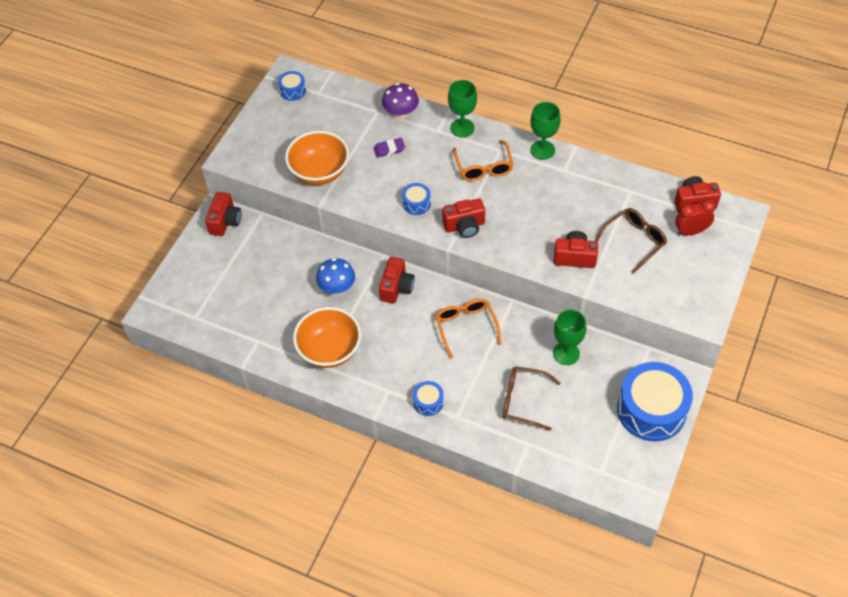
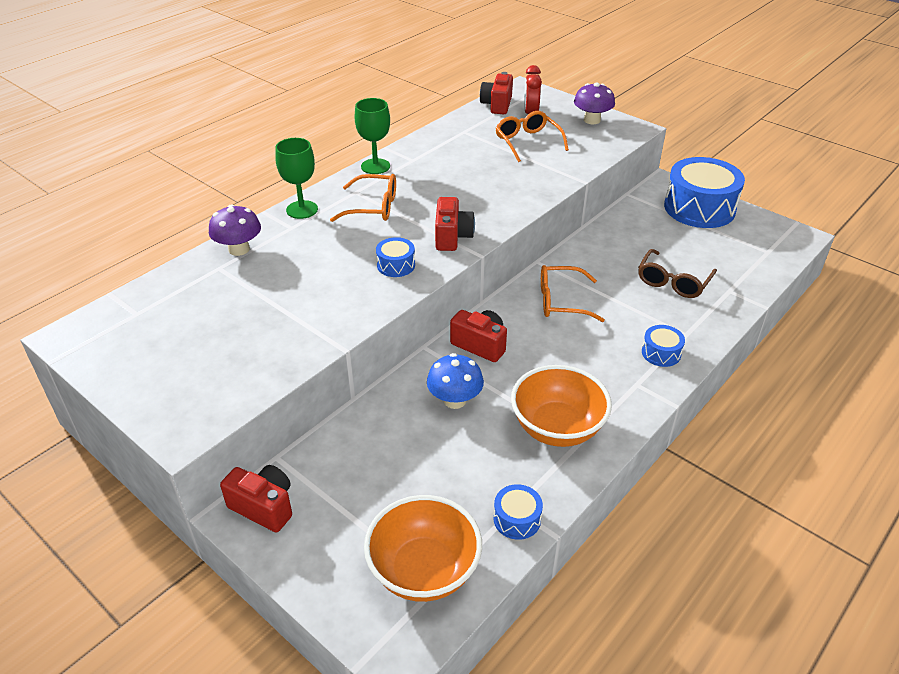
camera: 75 degrees left, 15 degrees down
(292, 90) = (107, 338): blue drum -> blue drum (517, 519)
(319, 172) = (285, 339): orange bowl -> orange bowl (424, 570)
(389, 149) = (292, 270): purple eraser -> none
(566, 353) = (619, 241): green goblet -> none
(574, 257) = (532, 177): red camera -> none
(634, 241) = (527, 142): brown glasses -> orange glasses
(703, 281) = (592, 120): none -> purple mushroom

